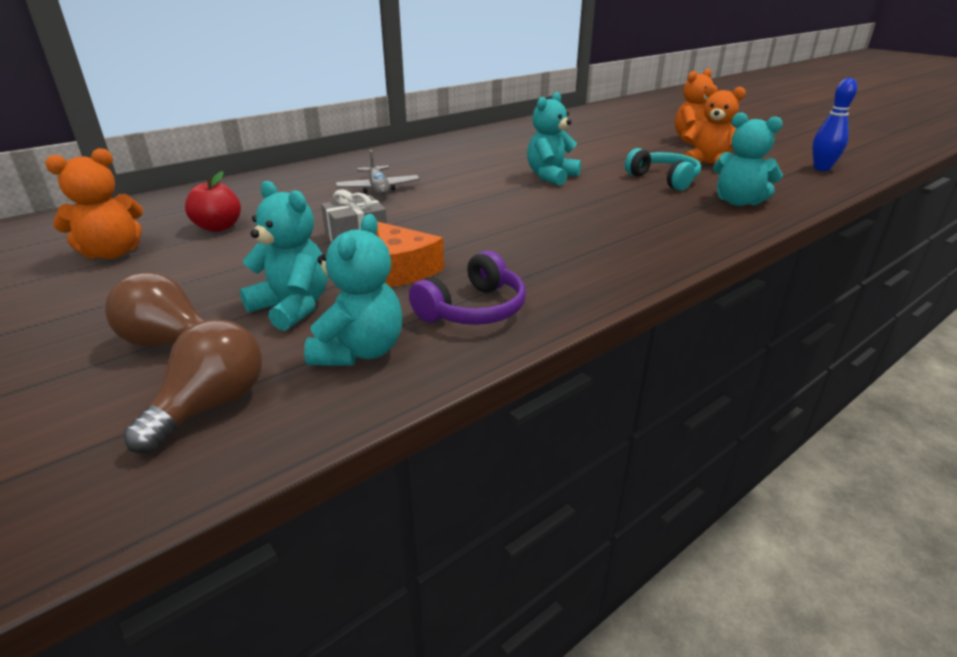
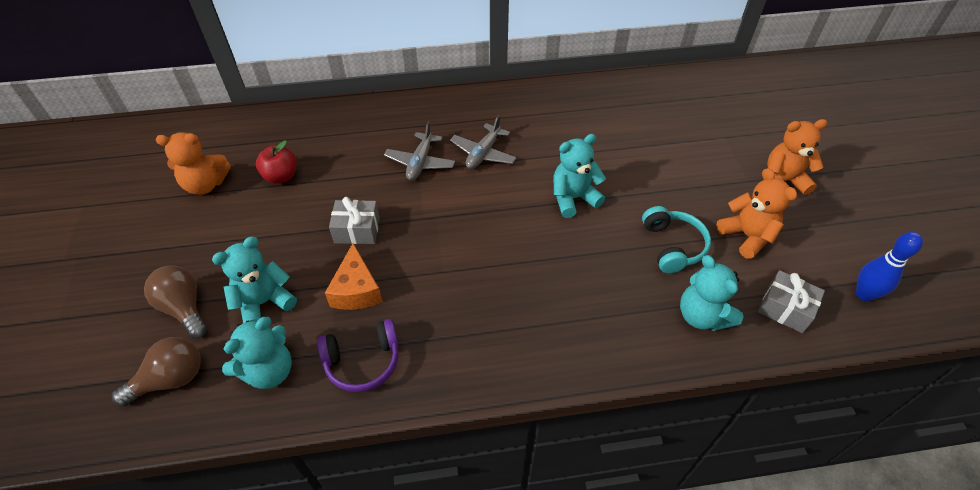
camera: 30 degrees right, 20 degrees up
(293, 307) = (264, 302): turquoise teddy bear -> turquoise teddy bear turned 105 degrees counterclockwise
(436, 173) = (483, 153): none -> grey plane
(786, 185) = (785, 309): none -> grey gift

